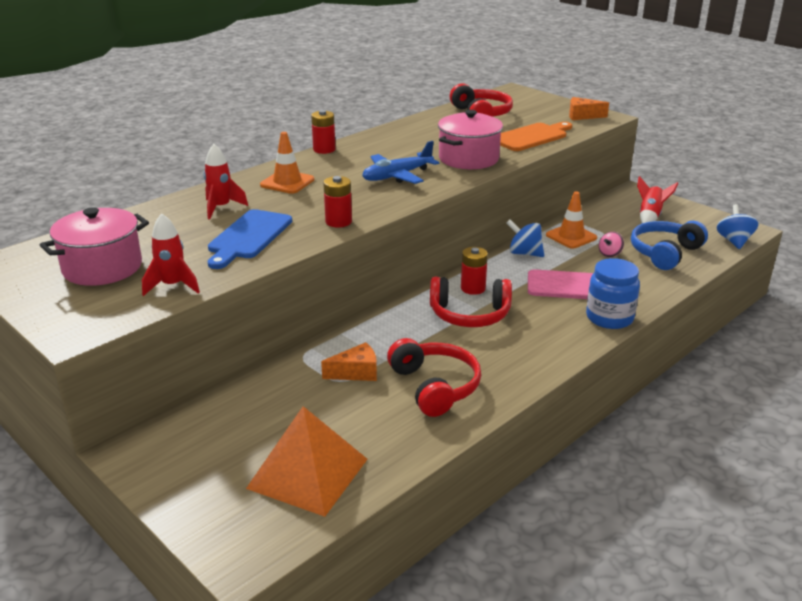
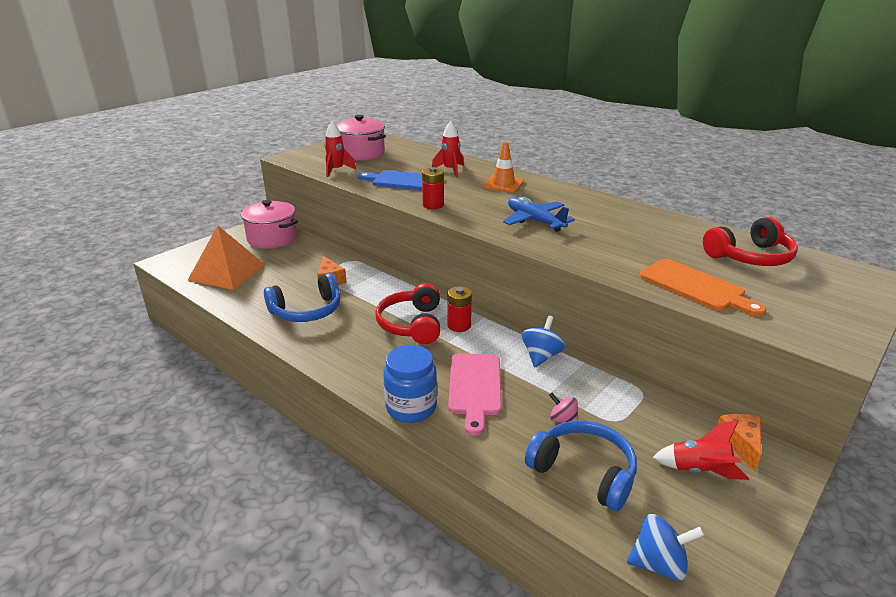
camera: 85 degrees right, 0 degrees up
(324, 149) = (581, 191): red battery -> none
(435, 386) = (307, 311): red headphones -> blue headphones
(468, 159) = (597, 251): pink pot -> pink pot (272, 238)
(571, 236) = (597, 391): orange traffic cone -> none
(582, 116) = (818, 327): orange cheese -> orange cheese (740, 444)

